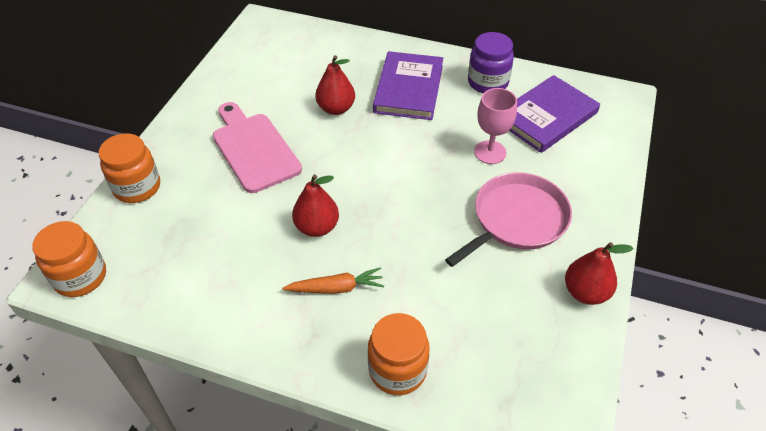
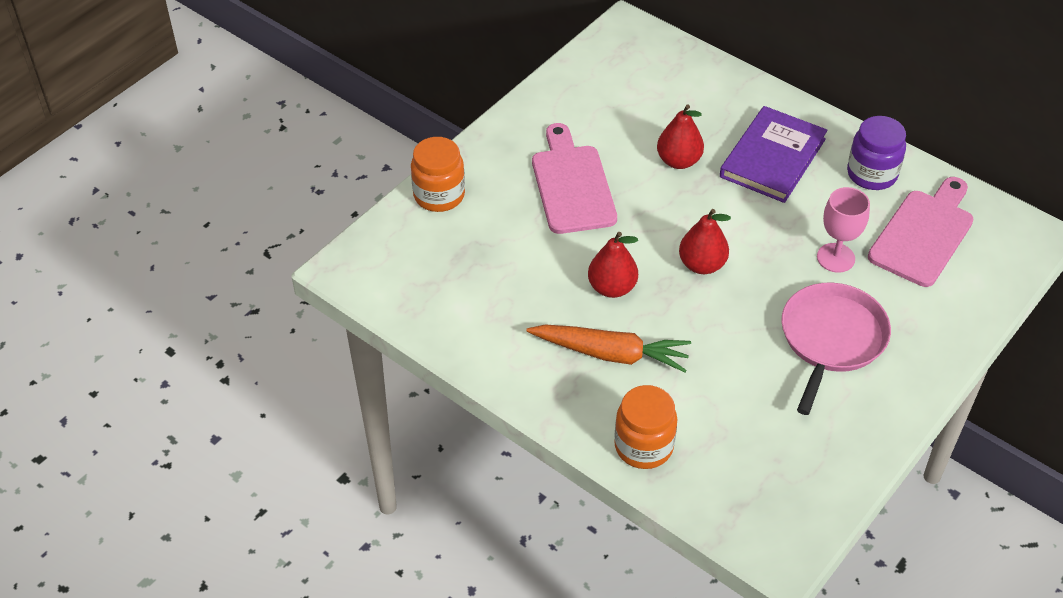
camera: 20 degrees right, 0 degrees up
(80, 277) = (365, 272): orange jar -> none
(336, 288) = (610, 354): orange carrot -> orange carrot, size x1.55
(516, 219) = (831, 339): pink pan -> pink pan turned 45 degrees counterclockwise
(546, 117) = (923, 234): purple book -> pink cutting board
(585, 292) = (870, 433): red pear -> red pear (702, 265)

